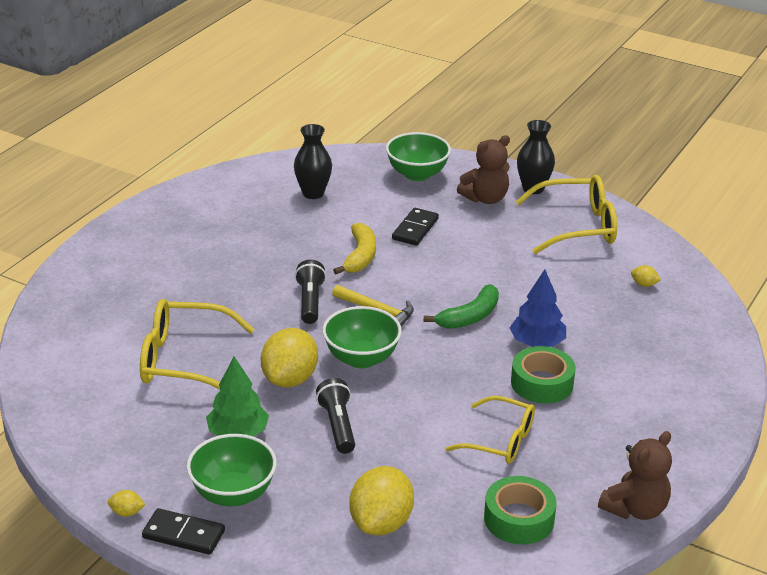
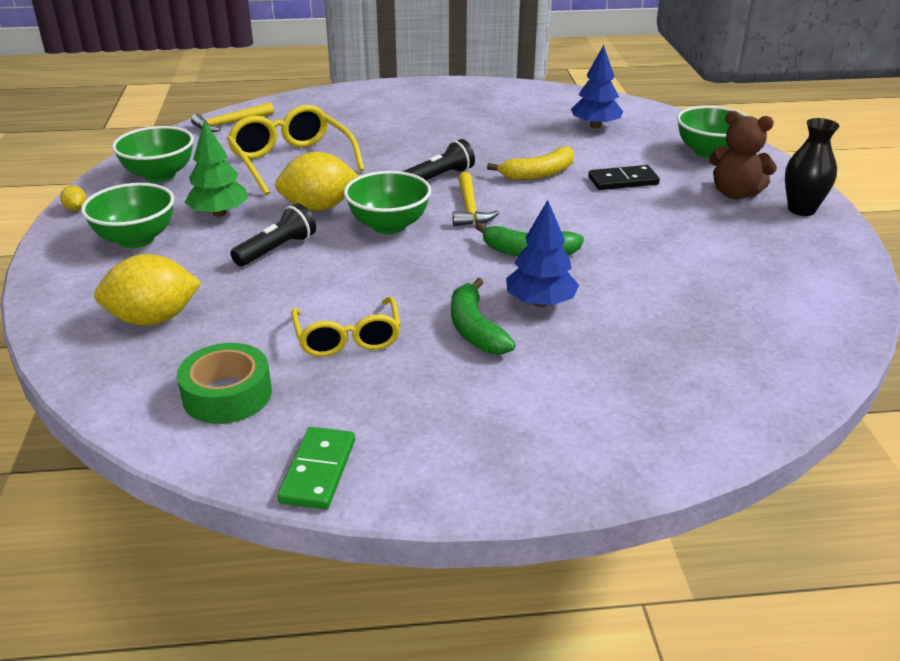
camera: 55 degrees right, 0 degrees up
(50, 364) = (230, 123): none -> yellow hammer
(116, 442) = (159, 175): none -> green bowl
(184, 534) = (66, 238): black domino -> none
(313, 193) = (595, 126): black vase -> blue tree
(542, 383) = (475, 329): green tape -> green banana
(577, 226) = (784, 254): yellow glasses -> none
(635, 509) = (318, 471): brown teddy bear -> green domino
(644, 284) = (753, 330): yellow lemon -> none

